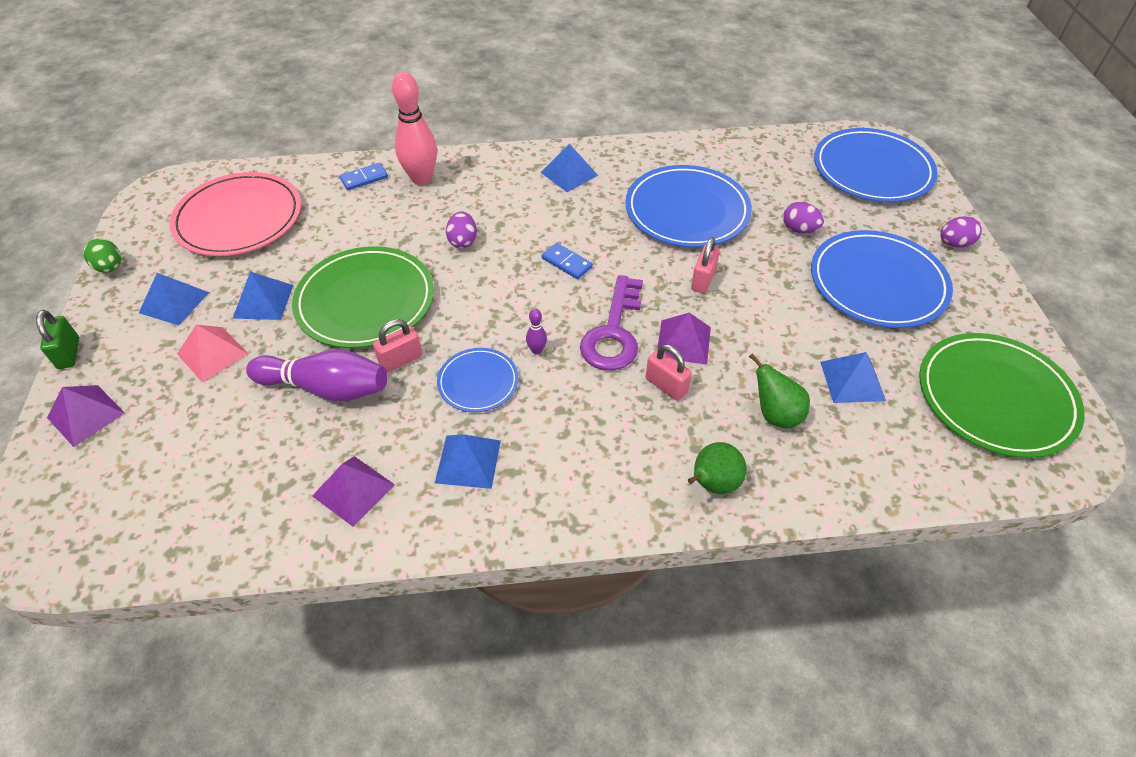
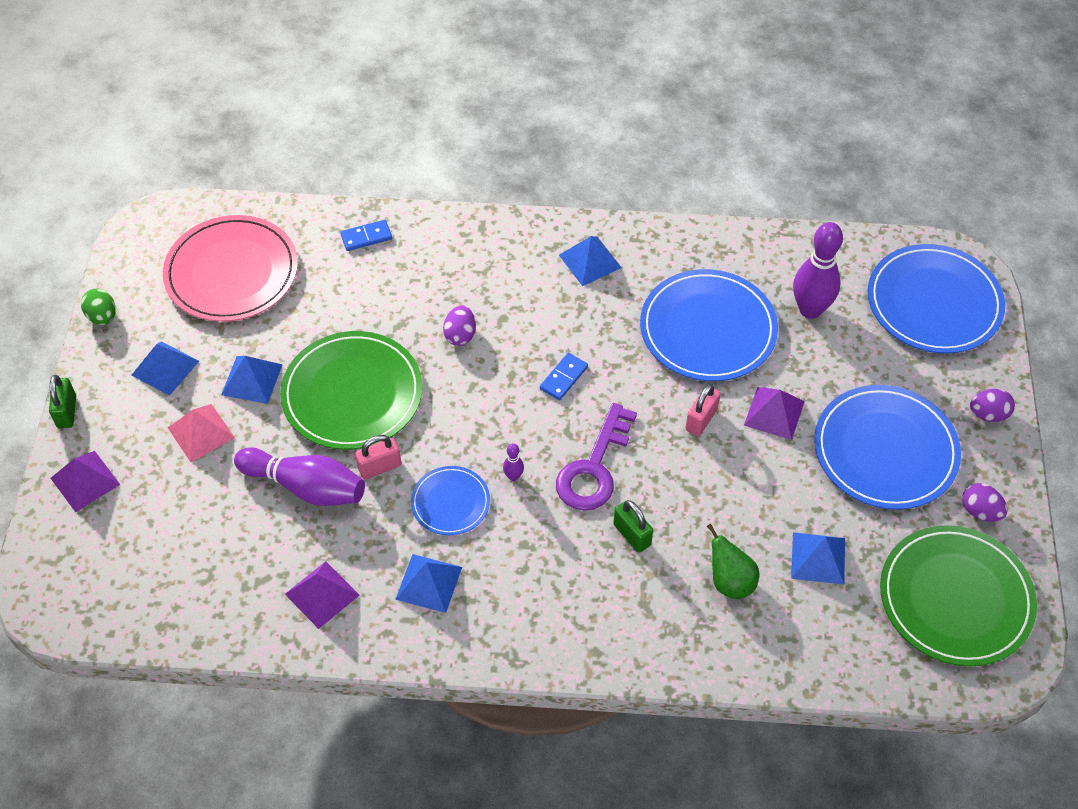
camera: 10 degrees right, 5 degrees up
(421, 179) = (427, 246): pink bowling pin -> none
(566, 263) = (563, 378): blue domino -> blue domino turned 75 degrees clockwise
(666, 386) = (632, 535): pink padlock -> green padlock
(683, 342) = (661, 489): purple pyramid -> purple pyramid (774, 413)
(712, 484) = (649, 641): green pear -> none
(770, 186) = (810, 309): none -> purple bowling pin
(799, 229) = (823, 371): purple egg -> purple egg (980, 511)

